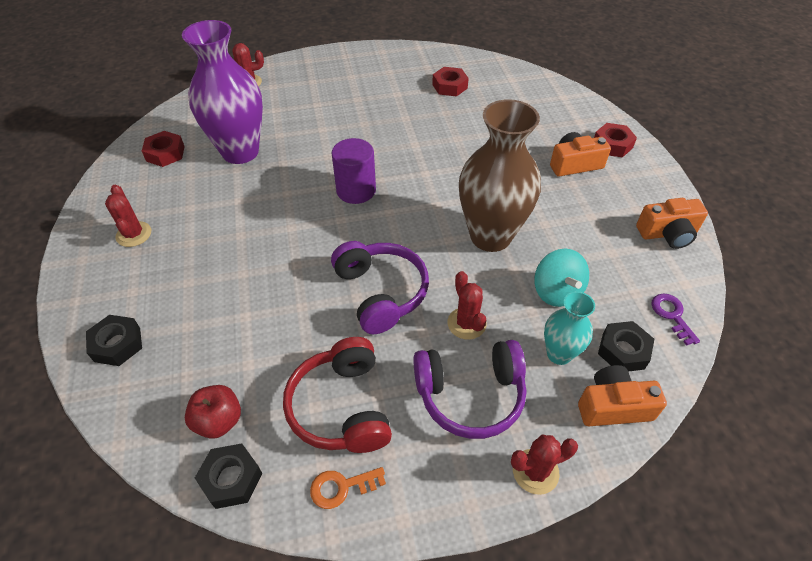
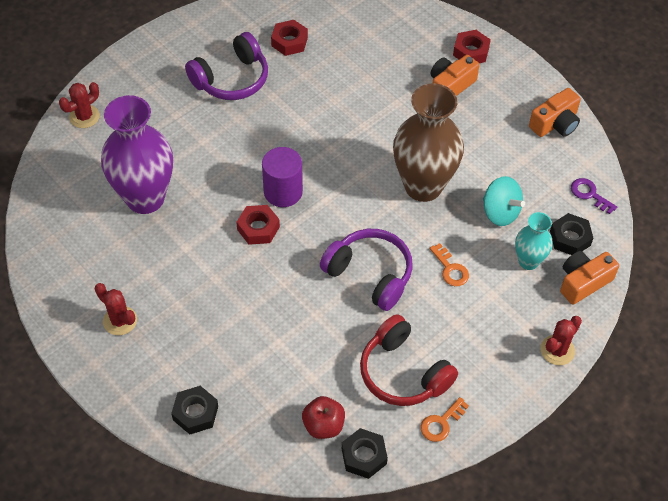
camera: 30 degrees left, 5 degrees up
(165, 153) = (73, 231): red nut -> red nut (258, 228)
(466, 323) = (450, 269): red cactus -> orange key
(470, 395) = (486, 320): purple headphones -> purple headphones (232, 79)

